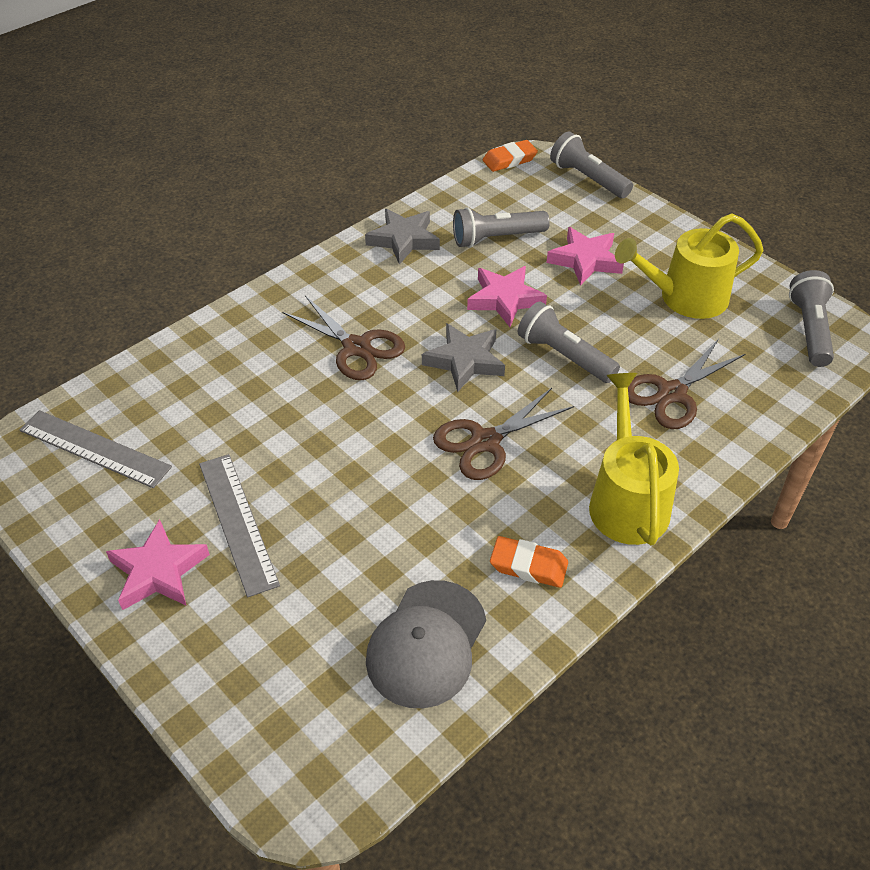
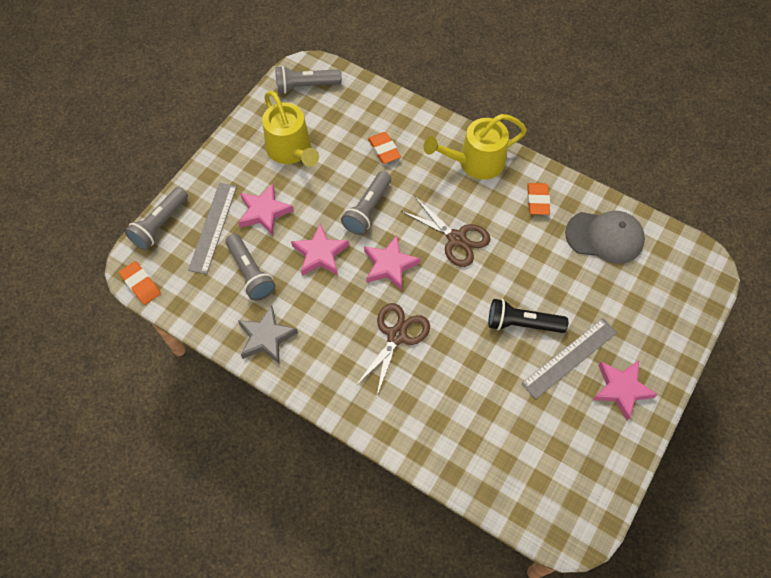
camera: 105 degrees left, 15 degrees up
(95, 448) = (547, 476): grey ruler -> grey ruler (213, 227)
(316, 482) = (522, 323): none -> black flashlight
(464, 361) = (389, 265): grey star -> pink star
(671, 393) = (384, 150): brown scissors -> orange eraser

